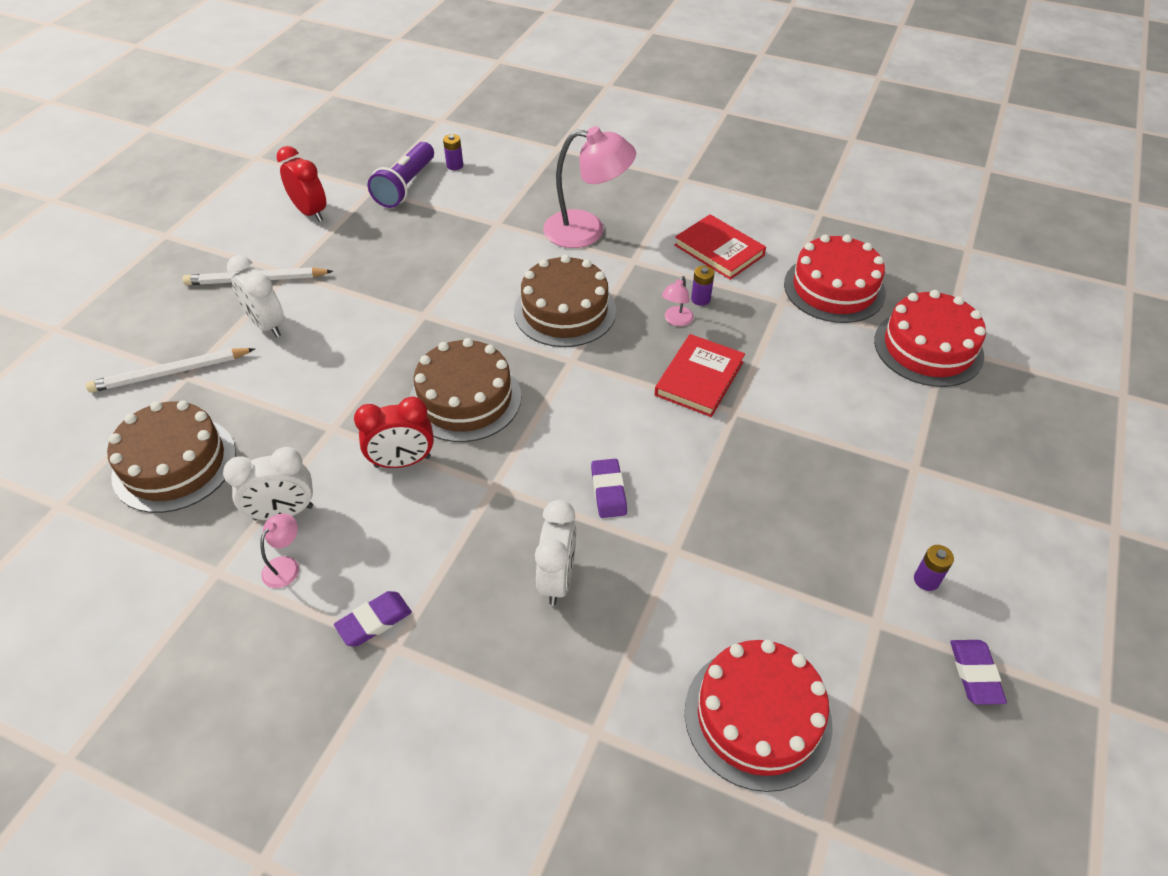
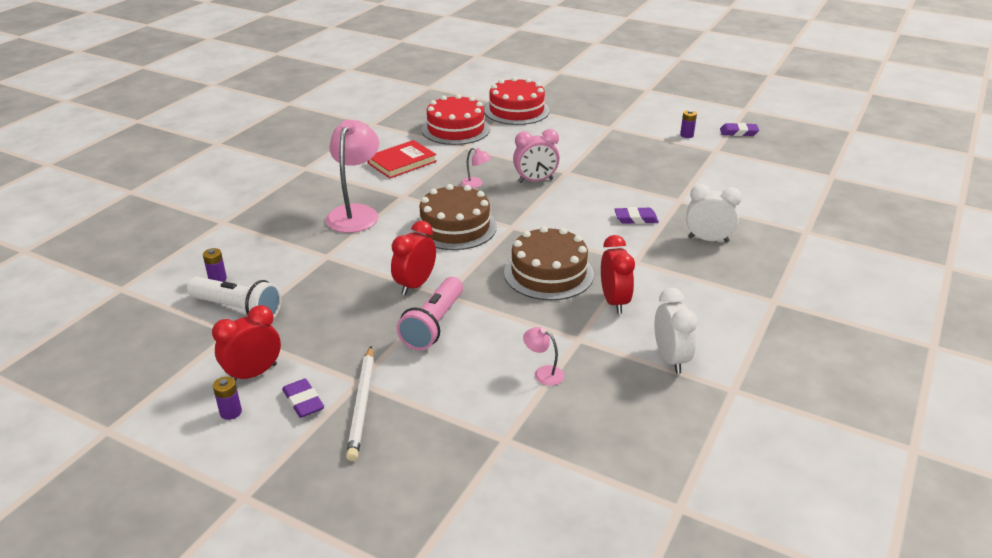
camera: 85 degrees left, 15 degrees down
(171, 373) = (499, 452): white pencil -> none
(174, 464) = (622, 431): brown cake -> none
(267, 325) = (438, 390): white clock -> none
(286, 566) = (720, 353): pink lamp -> pink lamp (543, 373)
(370, 312) = (434, 325): none -> pink flashlight
(374, 621) = (757, 310): purple eraser -> purple eraser (303, 401)
(406, 186) = (238, 309): purple flashlight -> white flashlight
(442, 291) = (415, 285): none -> red clock
(699, 378) = (535, 181): red book -> pink clock
(700, 299) = (455, 173): purple battery -> purple battery (231, 412)
(757, 717) = (780, 186): red cake -> none

